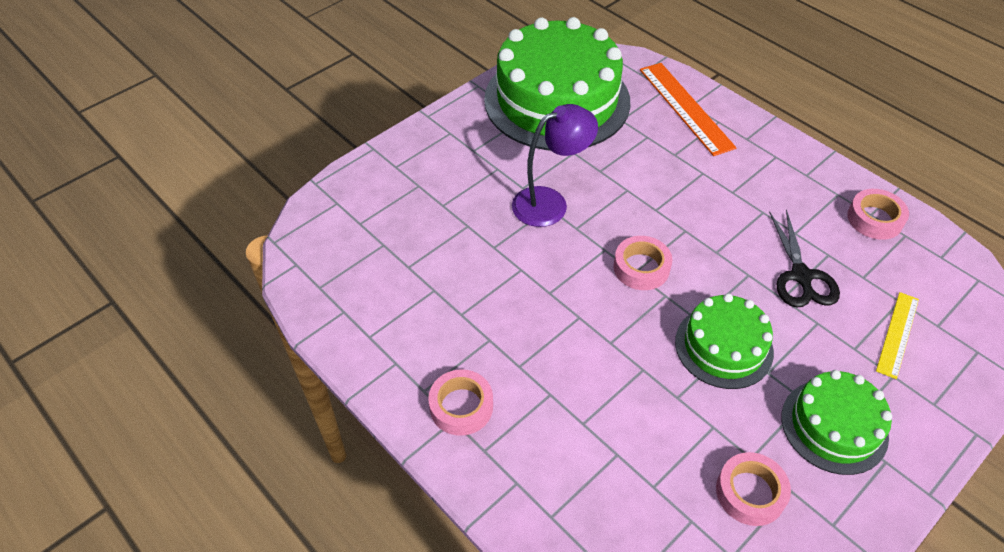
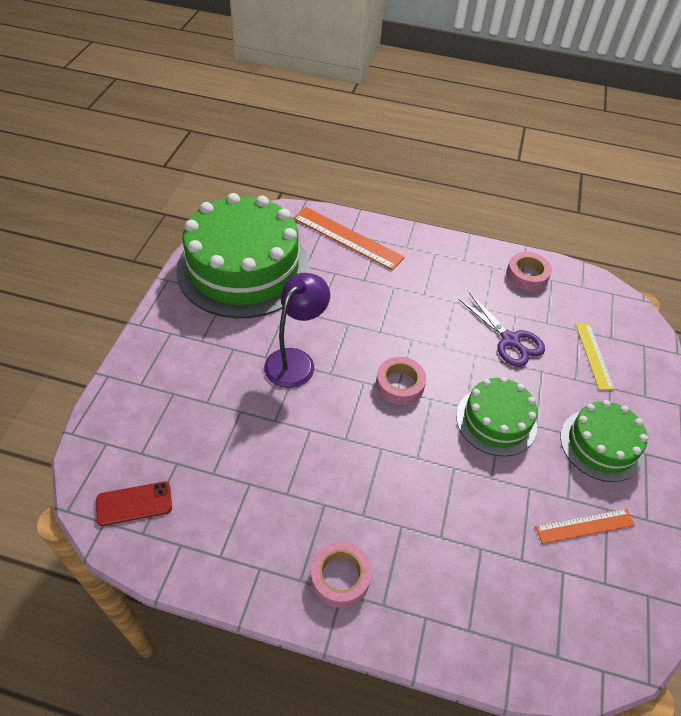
camera: 35 degrees left, 0 degrees up
(328, 261) = (134, 504): none -> red phone
(750, 492) = (585, 526): pink tape -> orange ruler
(801, 276) = (510, 340): black scissors -> purple scissors

